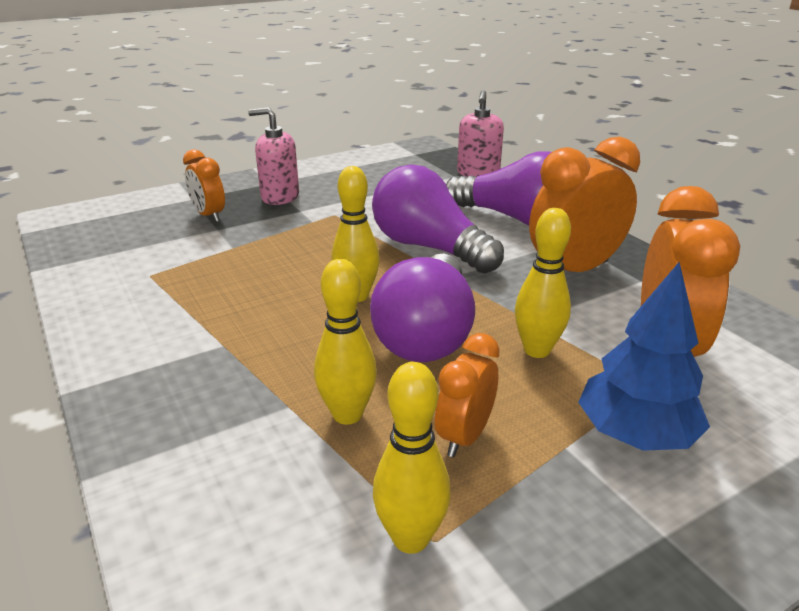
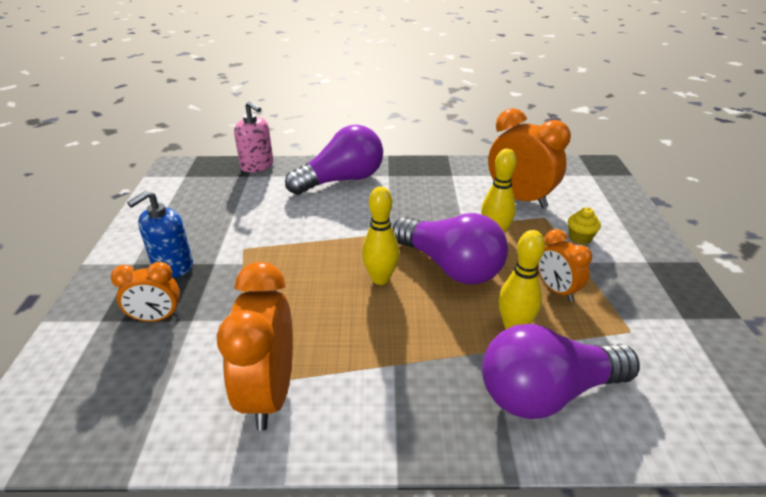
camera: 60 degrees left, 5 degrees up
(280, 197) = (173, 266): pink soap dispenser -> blue soap dispenser
(411, 538) = (627, 338): yellow bowling pin -> none
(429, 248) = (344, 226): purple light bulb -> purple light bulb (546, 393)
(574, 270) = (423, 189): orange clock -> orange clock (269, 393)
(635, 434) = (580, 238): blue tree -> yellow cupcake

